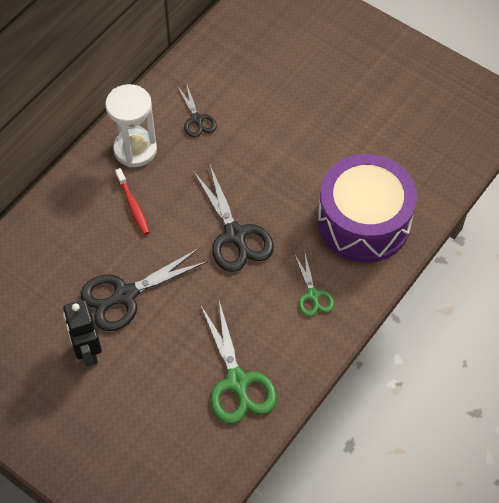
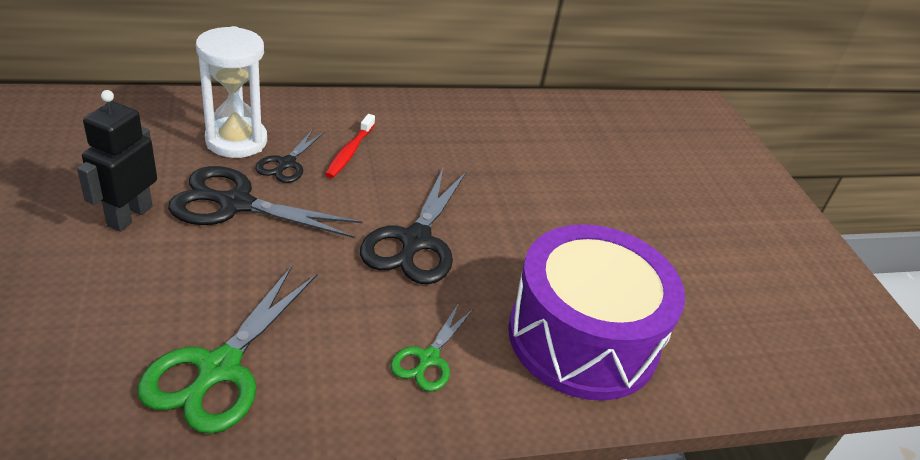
camera: 35 degrees right, 20 degrees down
(135, 150) = (411, 121): white hourglass -> white hourglass (236, 141)
(197, 119) = (499, 140): black scissors -> black scissors (286, 164)

